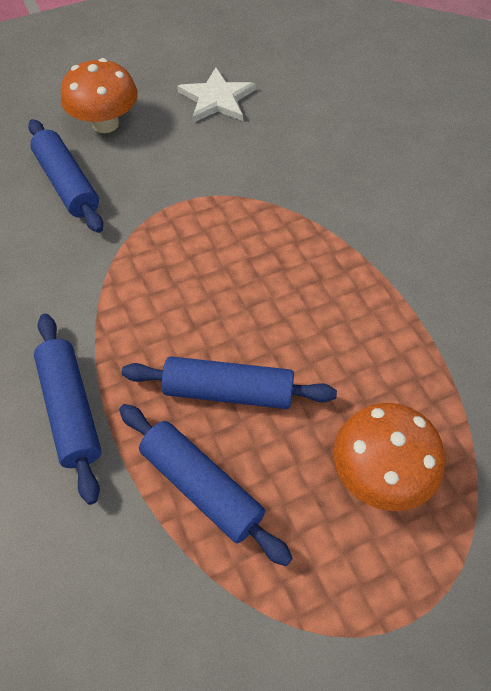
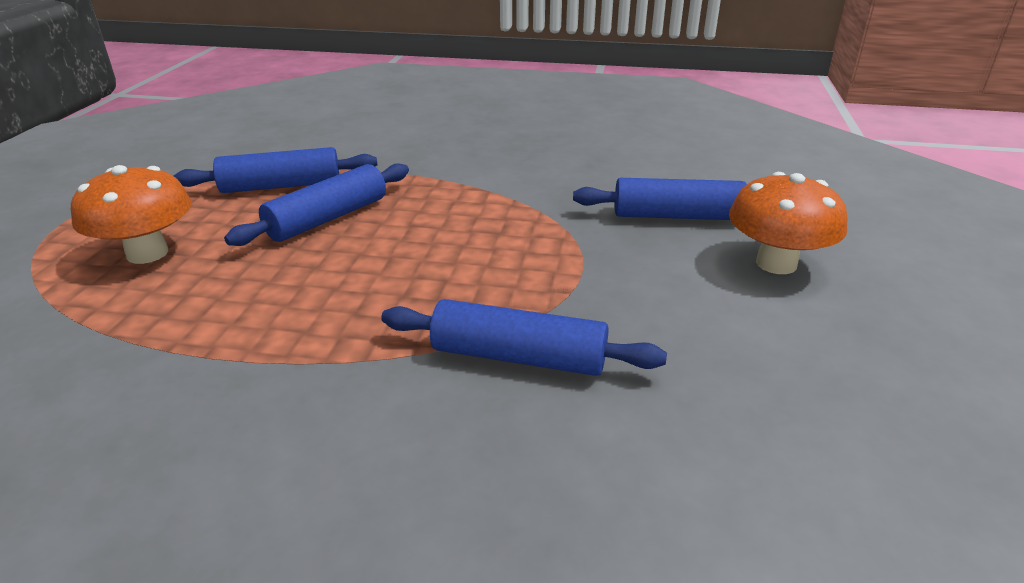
camera: 125 degrees right, 25 degrees down
(71, 410) = (415, 162): blue rolling pin -> blue rolling pin (518, 357)
(217, 99) = (782, 372): white star -> none

